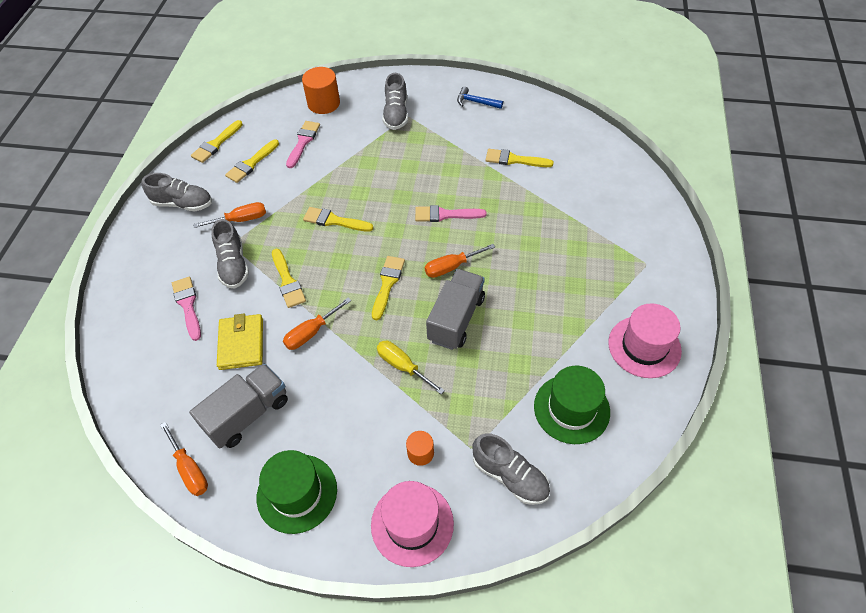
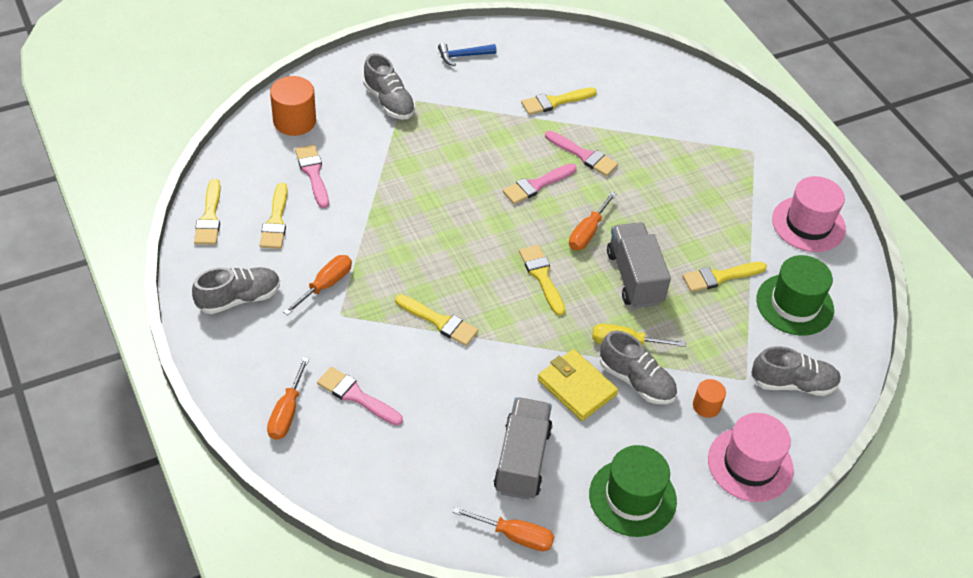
camera: 40 degrees left, 5 degrees down
(233, 265) = (365, 333): grey shoe -> grey shoe (636, 381)
(241, 344) = (451, 402): yellow wallet -> yellow wallet (576, 387)
(311, 332) = (511, 357): orange screwdriver -> orange screwdriver (286, 412)
(334, 221) = (430, 240): yellow brush -> yellow brush (720, 277)
(500, 208) = (583, 155): none -> pink brush

